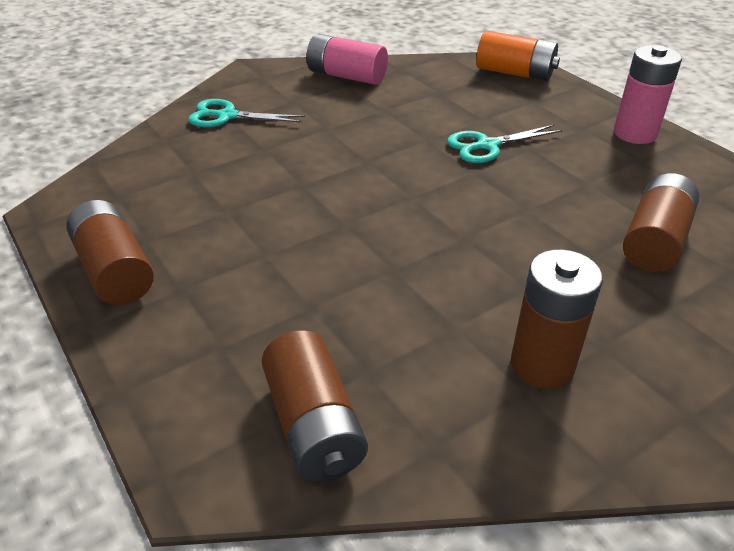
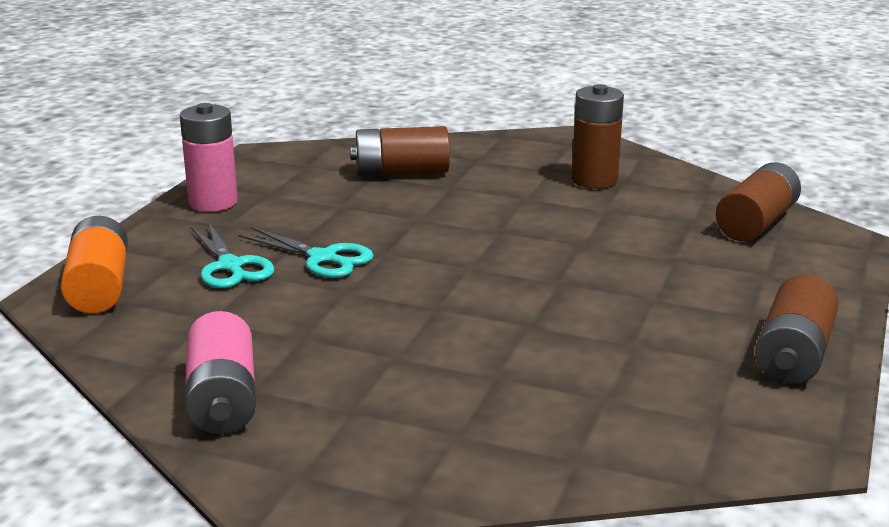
camera: 125 degrees left, 15 degrees down
(227, 116) = (455, 441): turquoise scissors -> turquoise scissors (230, 266)

